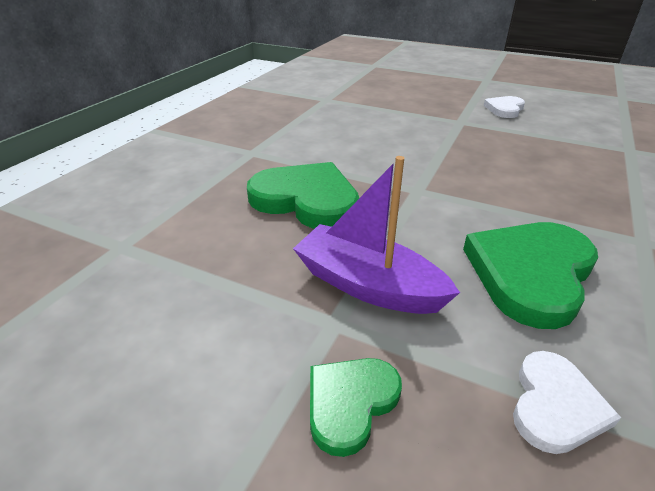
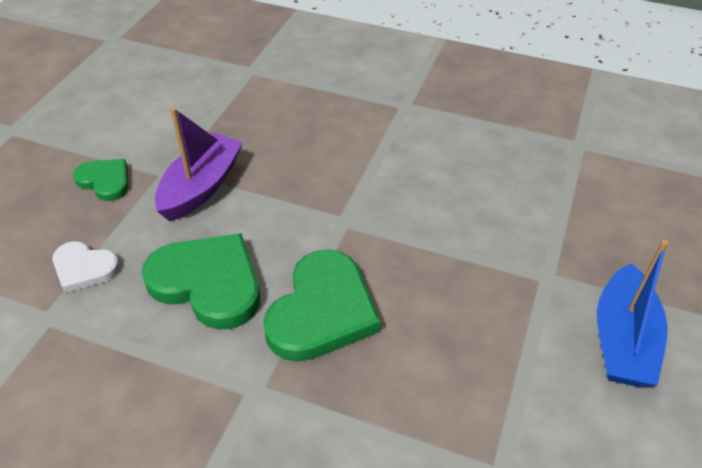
camera: 85 degrees right, 10 degrees up
(306, 200) = (317, 148): green heart -> green heart (322, 311)
(504, 109) = (623, 340): white heart -> blue boat

